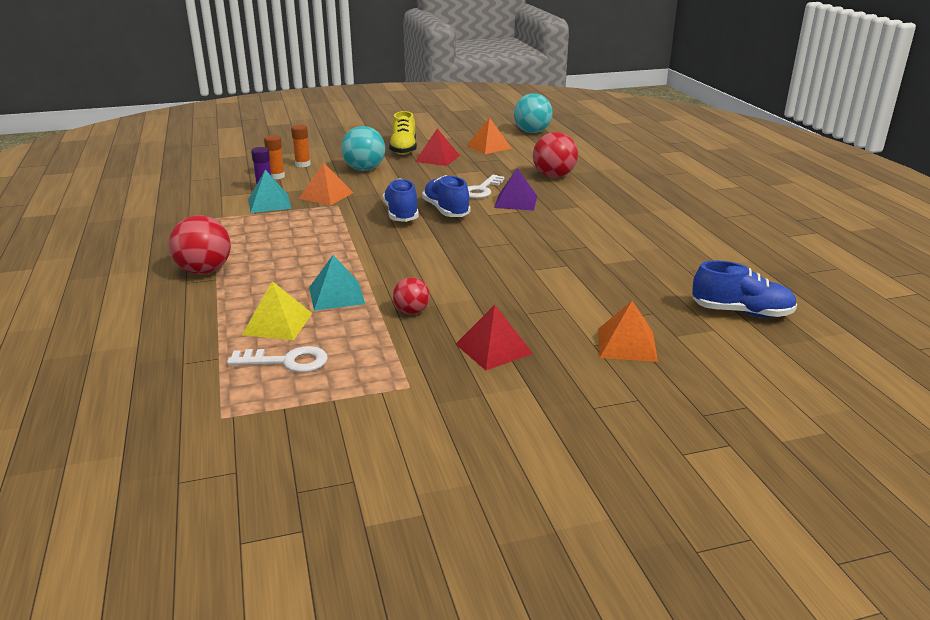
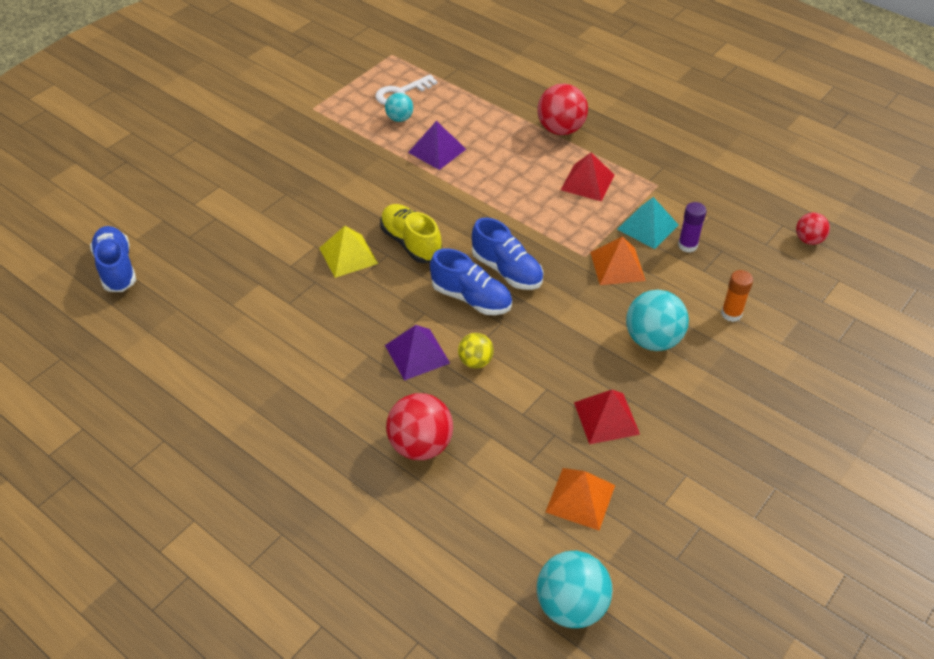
camera: 145 degrees right, 20 degrees up
(277, 176) = (717, 275): orange glue stick -> none
(277, 323) = (443, 113): yellow pyramid -> yellow pyramid (348, 255)
(328, 336) = (399, 118): none -> turquoise ball
(336, 295) = (437, 150): turquoise pyramid -> purple pyramid
(403, 149) = (677, 422): yellow shoe -> yellow shoe (411, 243)
(411, 311) = (368, 160): red ball -> red ball (808, 240)
(482, 190) = (475, 361): white key -> yellow ball
(493, 348) = (284, 154): red pyramid -> red pyramid (587, 182)
(626, 344) = (196, 195): orange pyramid -> none
(741, 312) = (116, 268): blue shoe -> blue shoe turned 90 degrees clockwise

